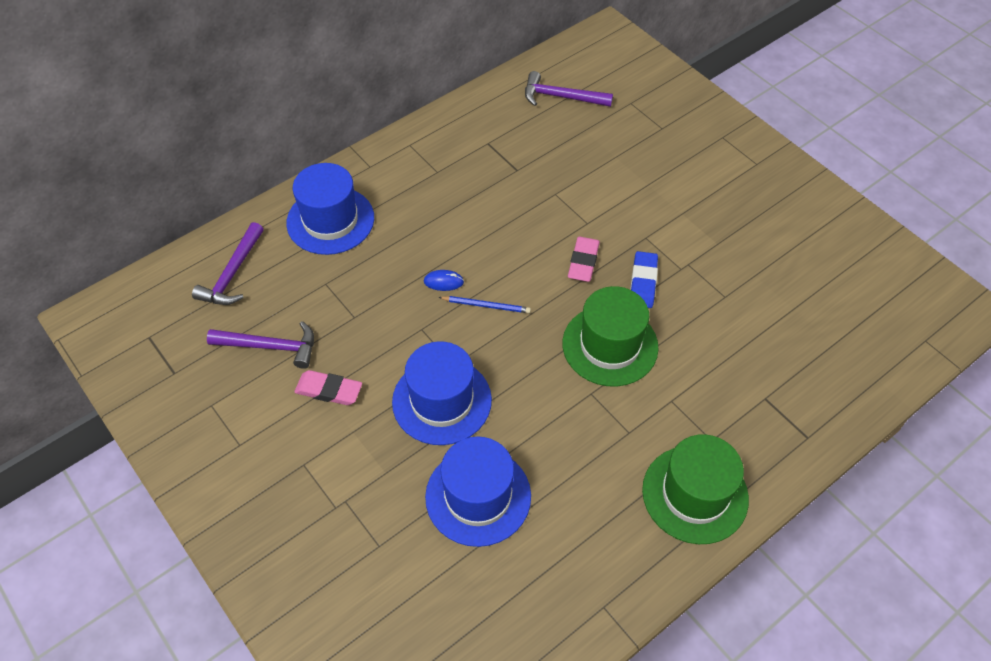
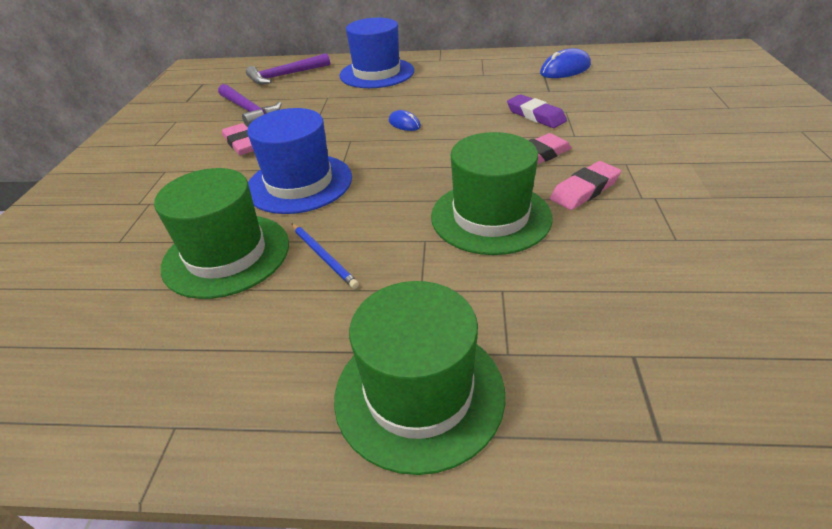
camera: 45 degrees right, 15 degrees down
(478, 496) = (226, 255): blue hat -> green hat
(486, 306) = (416, 147): blue pencil -> blue pencil (323, 256)
(502, 129) = (565, 69): none -> blue mouse
(538, 212) = (535, 115): none -> purple eraser
(561, 97) = (640, 67): purple hammer -> none
(643, 282) = (584, 190): blue eraser -> pink eraser

